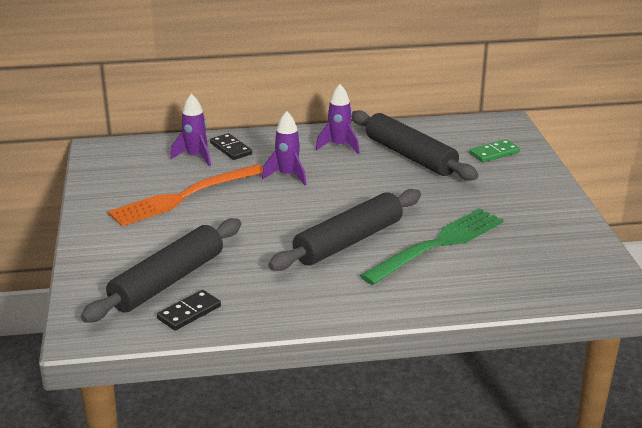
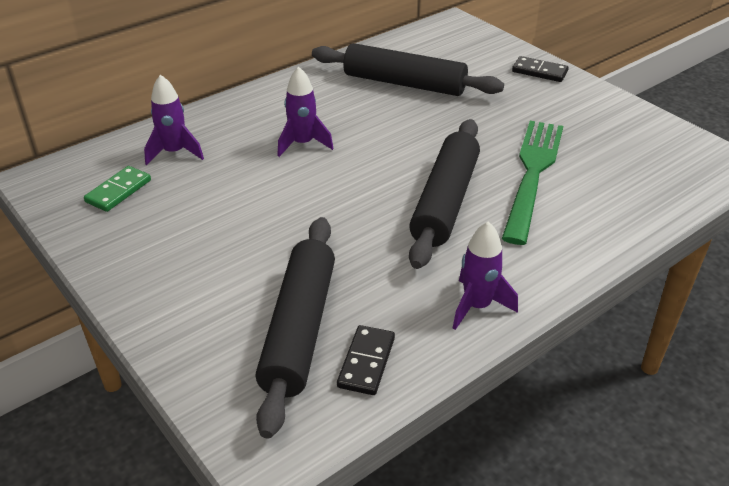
camera: 30 degrees left, 10 degrees up
(183, 197) = (209, 209): orange fork -> none
(231, 149) = (207, 130): black domino -> black domino (539, 72)
(339, 146) = (322, 93): purple rocket -> purple rocket (477, 306)
(494, 153) = (477, 57): green domino -> green domino (118, 191)

